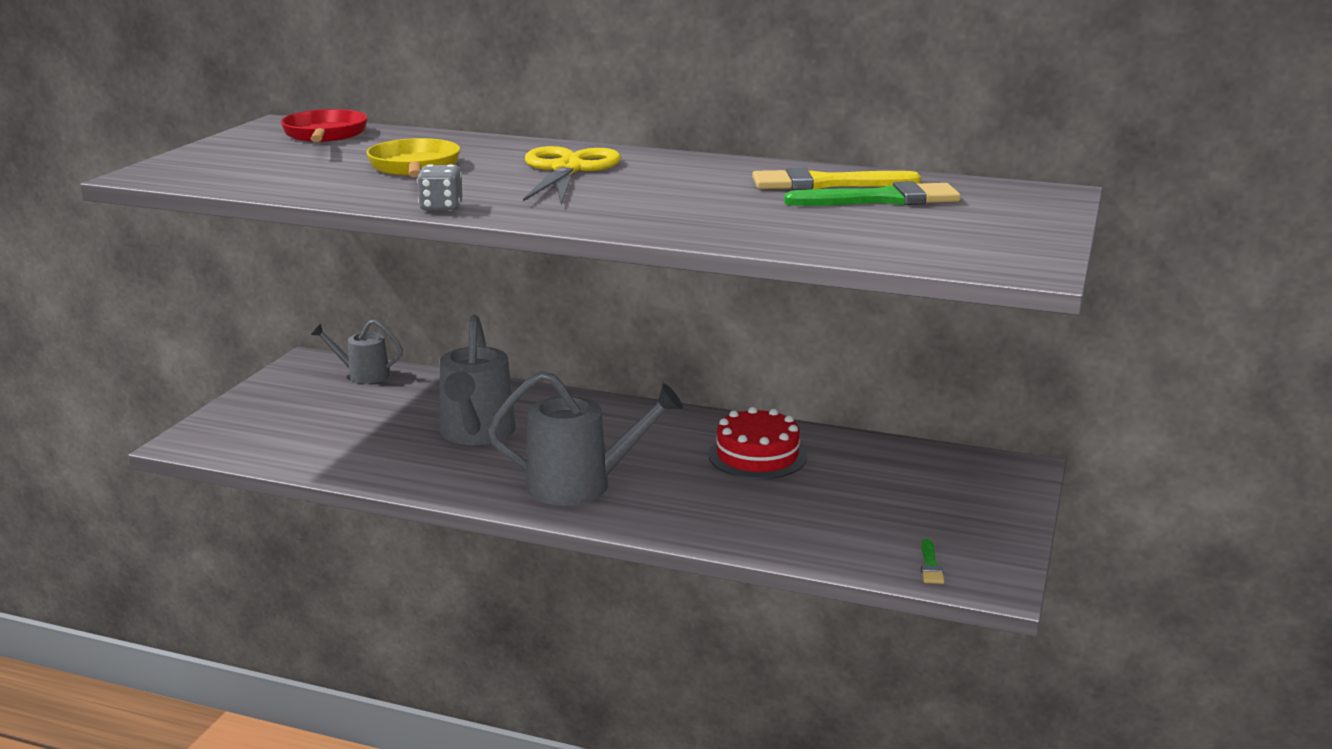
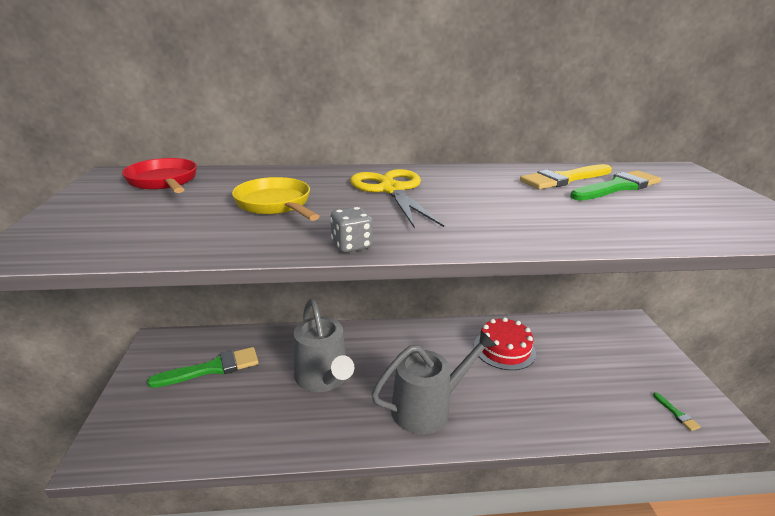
camera: 25 degrees left, 5 degrees up
(352, 399) = (212, 368): none -> green brush
(363, 375) = (207, 343): grey watering can -> none

